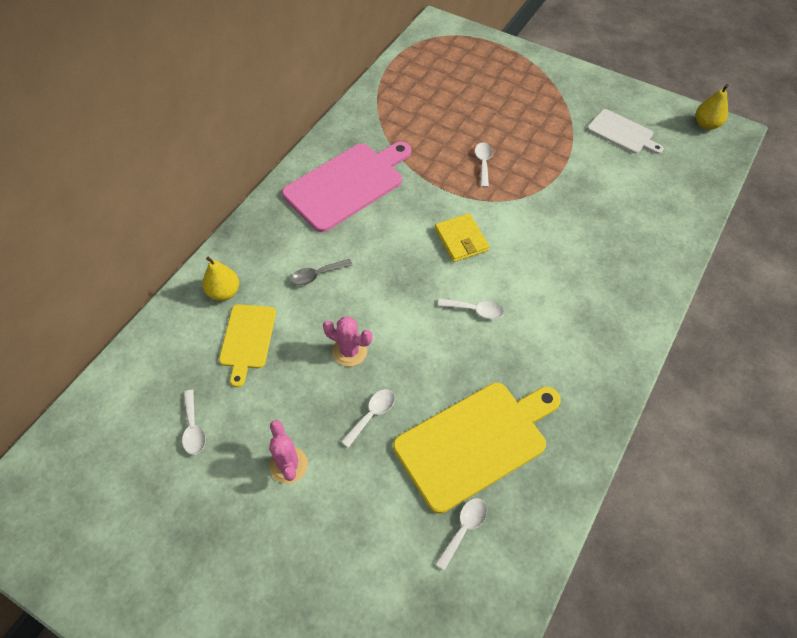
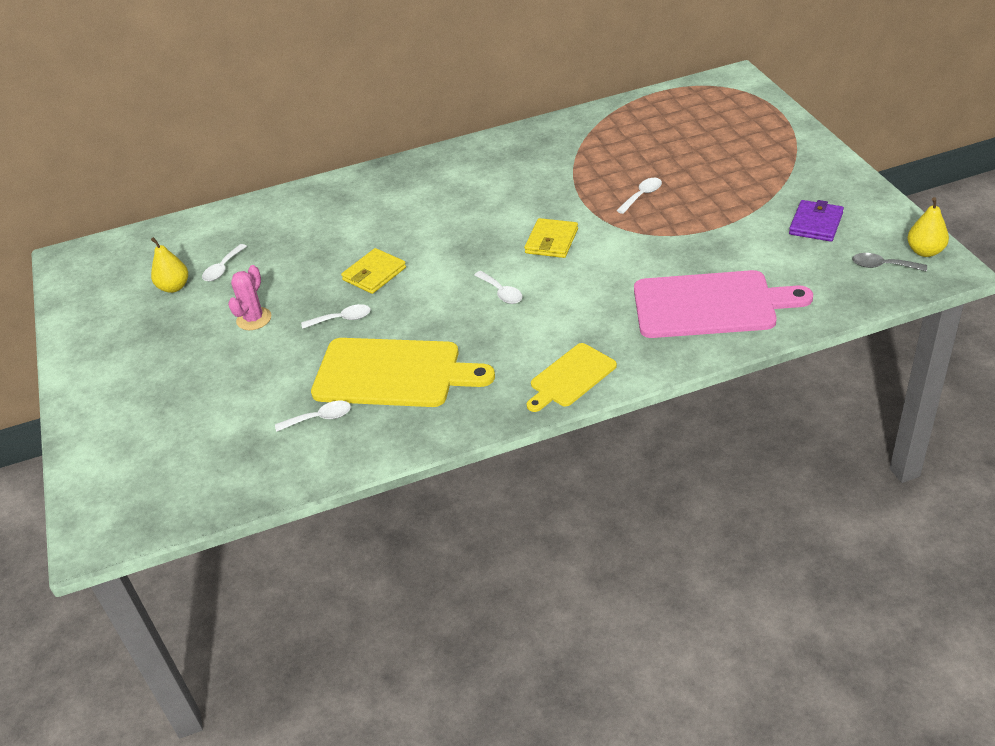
camera: 45 degrees right, 15 degrees down
(224, 292) = (333, 199): yellow pear -> yellow pear (174, 287)
(247, 339) = (315, 234): yellow cutting board -> yellow cutting board (571, 377)
(317, 275) = (409, 216): grey spoon -> grey spoon (882, 266)
(347, 184) = (505, 167): pink cutting board -> pink cutting board (710, 305)
(349, 351) = (374, 274): pink cactus -> yellow wallet
(622, 133) = (816, 224): white cutting board -> purple wallet

